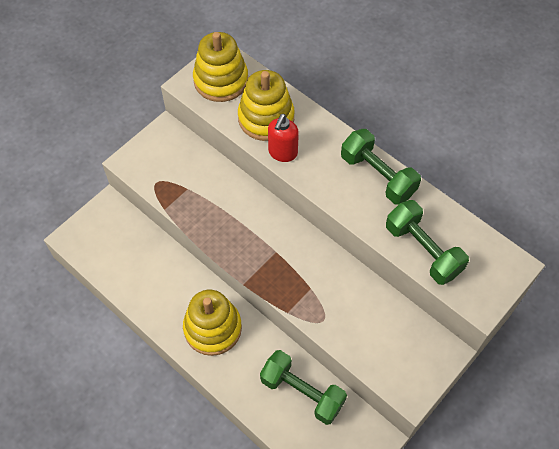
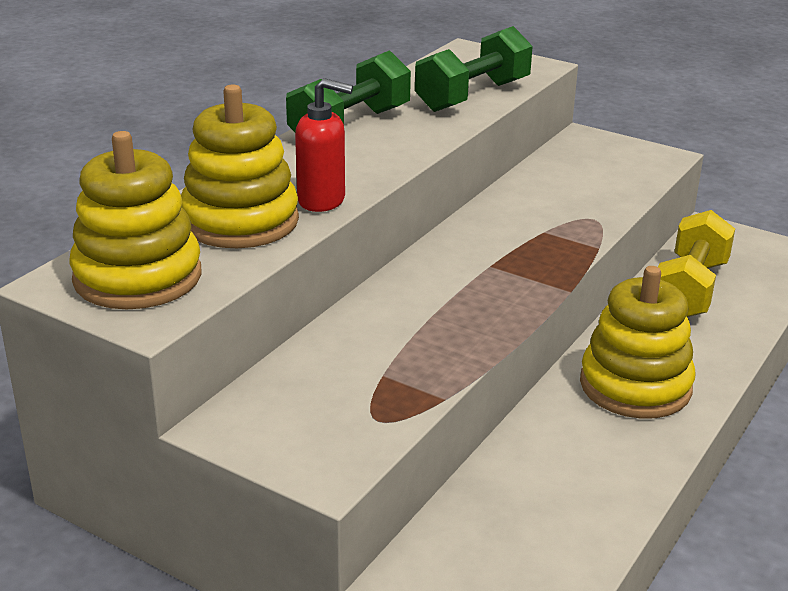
camera: 100 degrees left, 30 degrees down
(302, 392) = (689, 290): green dumbbell -> yellow dumbbell

